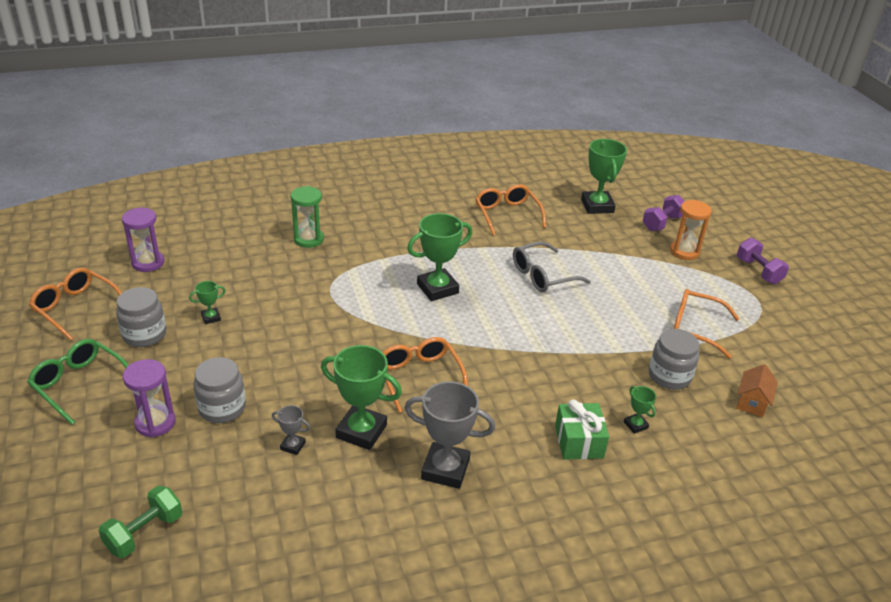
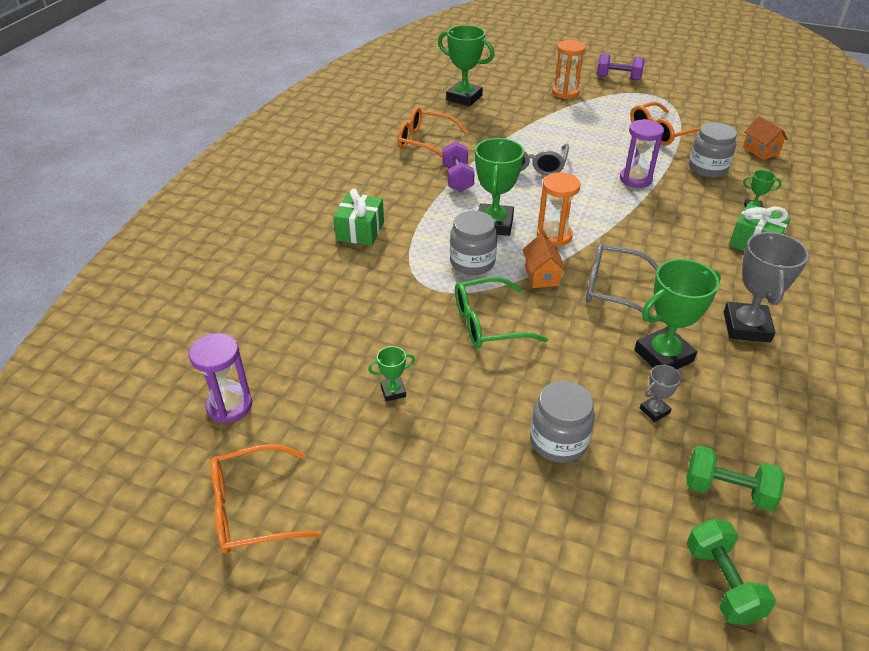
camera: 50 degrees left, 5 degrees up
(79, 384) = (416, 557): green glasses -> green glasses (488, 323)
(144, 335) = (372, 460): grey jar -> grey jar (472, 262)
(155, 423) = (543, 508): purple hourglass -> purple hourglass (635, 179)
(211, 318) = (393, 391): green trophy -> green trophy turned 60 degrees clockwise
(237, 511) = (728, 490): none -> green dumbbell
(308, 239) = (328, 266): green hourglass -> none
(361, 235) = (360, 231): none -> green gift
(397, 335) = (541, 276): none -> orange house
(419, 376) = (612, 288): orange glasses -> grey glasses
(445, 469) = (746, 327): grey trophy -> grey trophy turned 45 degrees counterclockwise
(456, 323) = (554, 236): none -> orange hourglass
(662, 223) = (519, 84): purple dumbbell -> purple dumbbell (457, 178)

